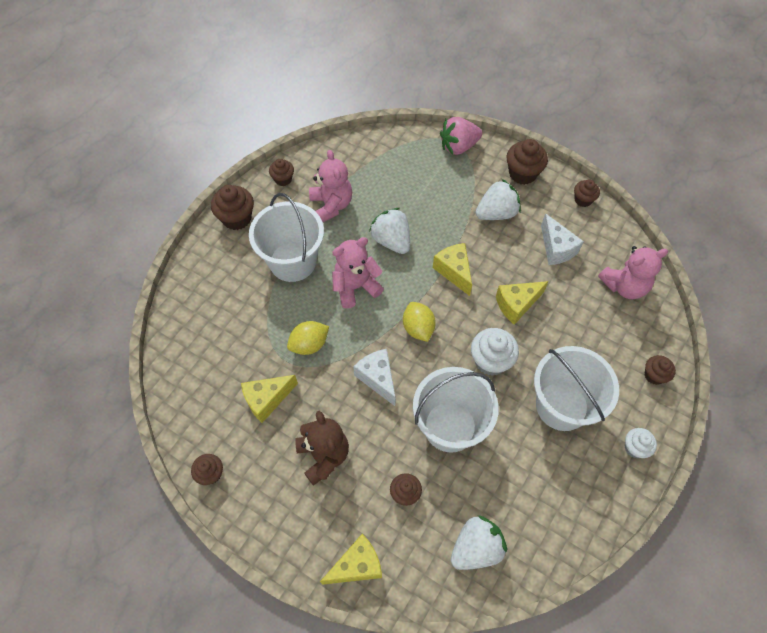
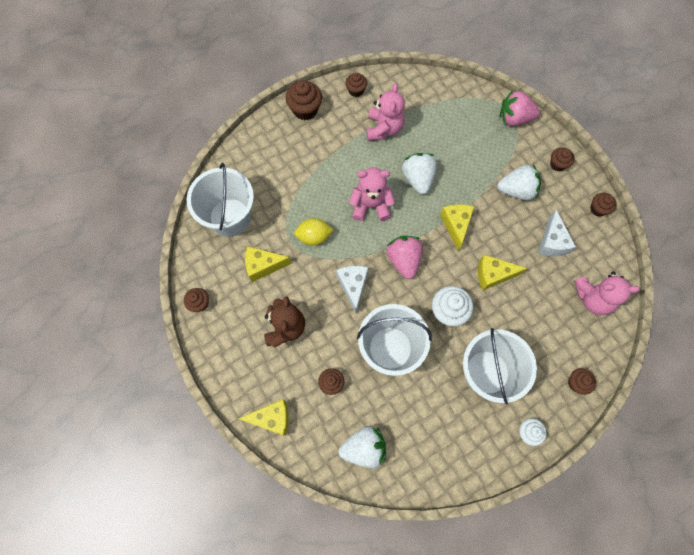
camera: 25 degrees right, 10 degrees up
(292, 261) = (332, 163): white bucket -> white bucket (230, 217)
(418, 328) = (403, 260): yellow lemon -> pink strawberry
(522, 173) = (557, 164): brown cupcake -> brown cupcake, size x0.62

